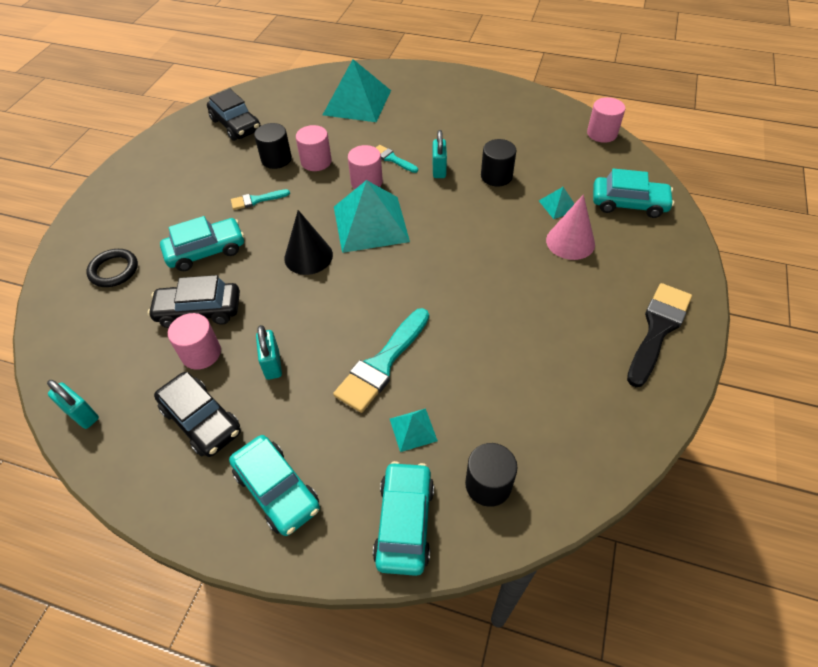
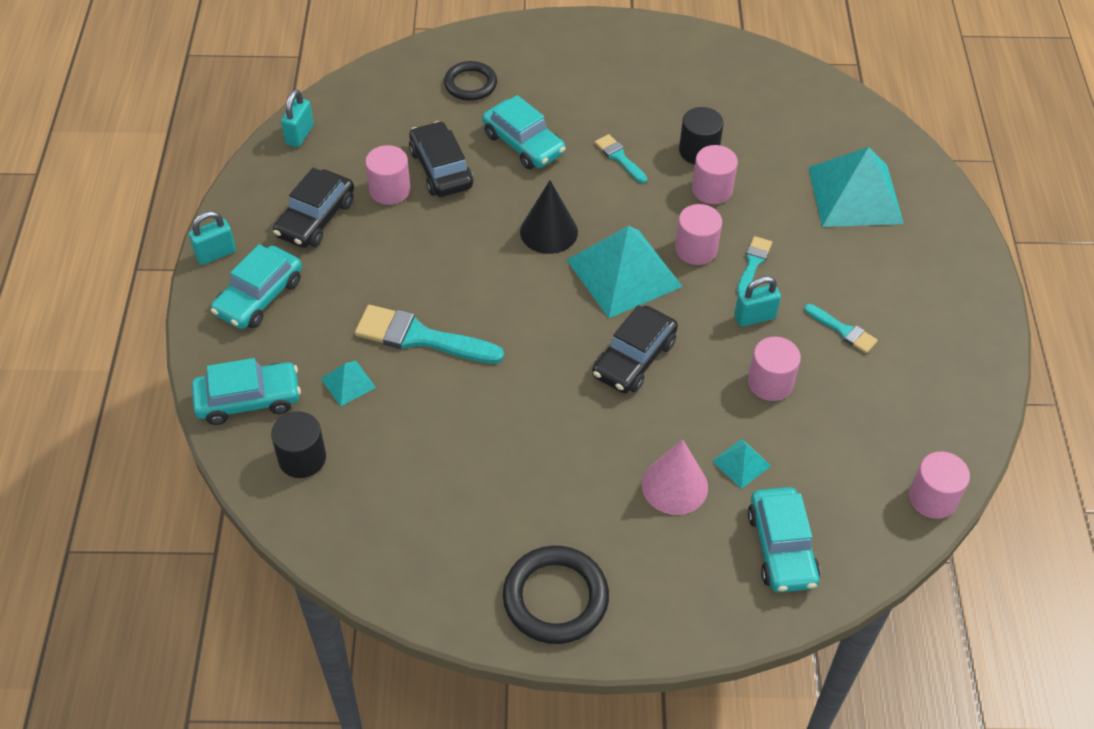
camera: 70 degrees right, 0 degrees up
(236, 125) = (744, 92): black car -> black car (634, 358)
(272, 364) = (393, 249): turquoise padlock -> turquoise padlock (216, 254)
(465, 135) = (843, 330): none -> turquoise brush
(496, 176) = (770, 383): black cylinder -> pink cylinder
(658, 329) = (555, 598): black brush -> black ring

